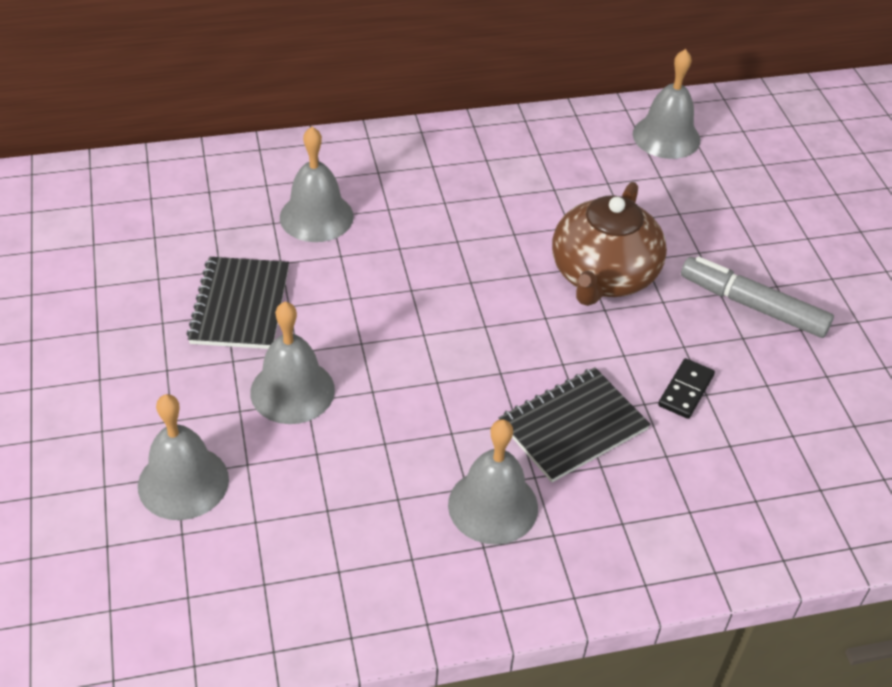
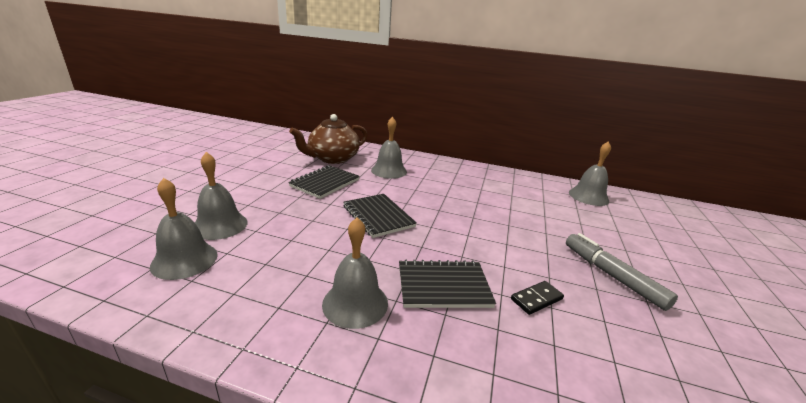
camera: 30 degrees right, 20 degrees down
(292, 391) = (310, 214): grey bell -> grey bell (184, 260)
(395, 343) = (378, 216): none -> black notebook
(603, 276) = (515, 231): brown teapot -> brown teapot (333, 158)

